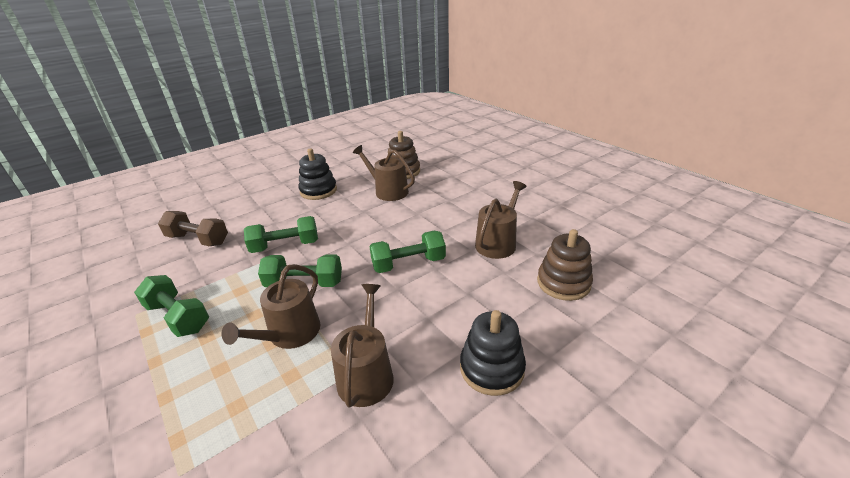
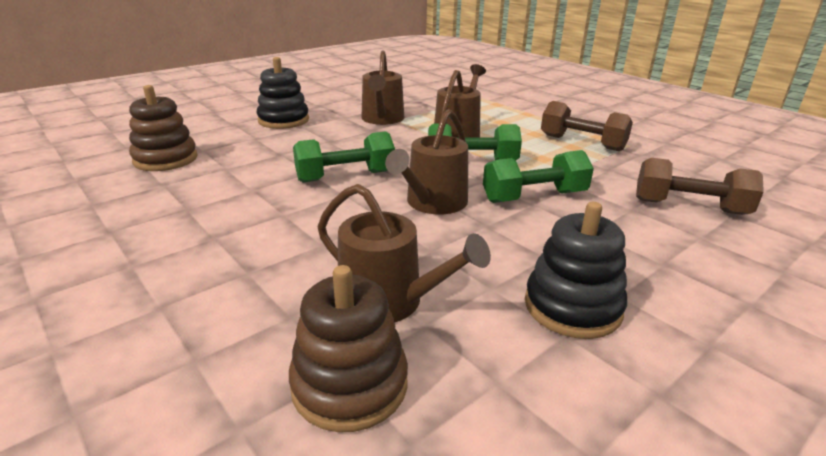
camera: 175 degrees right, 5 degrees down
(178, 317) = (582, 143): green dumbbell -> brown dumbbell
(498, 242) = (207, 196): brown watering can -> brown watering can (432, 203)

